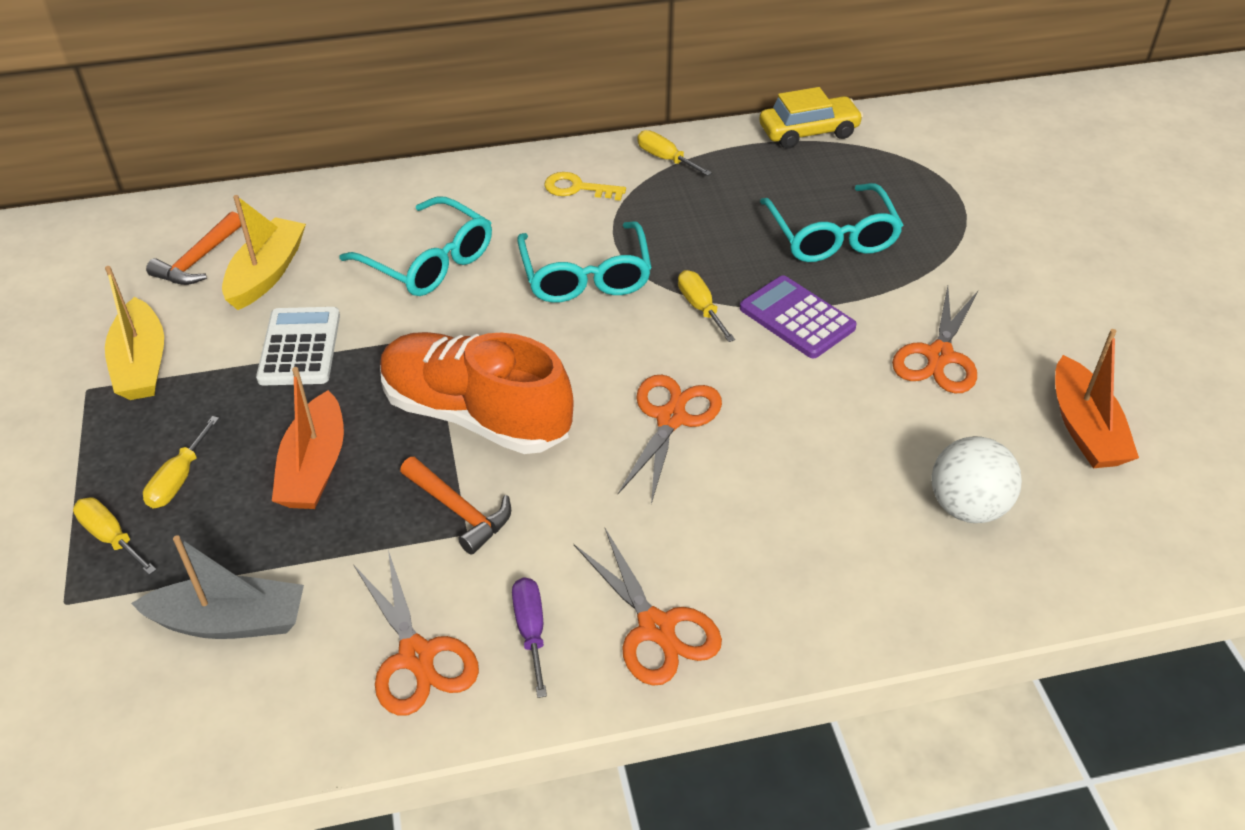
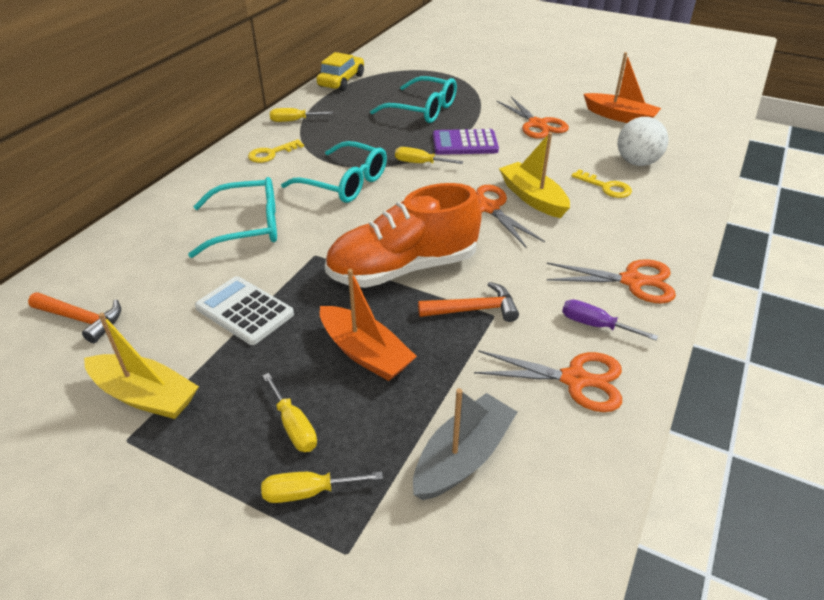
camera: 50 degrees left, 5 degrees down
(198, 260) = (81, 319): orange hammer -> orange hammer turned 45 degrees counterclockwise
(267, 273) = (150, 294): yellow boat -> yellow boat (533, 198)
(855, 504) = (606, 187): none -> yellow key

